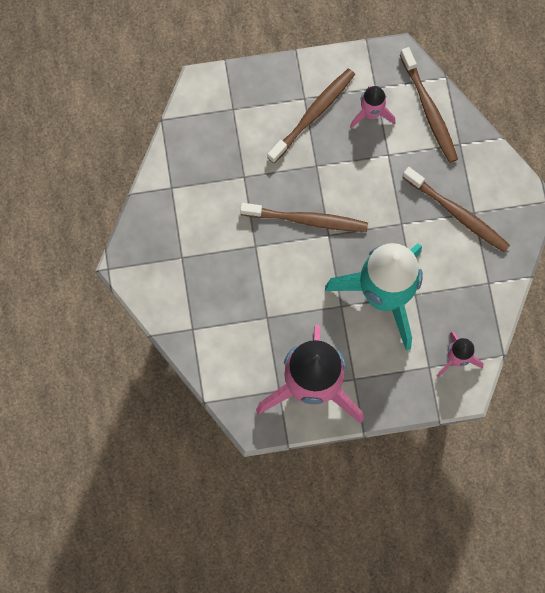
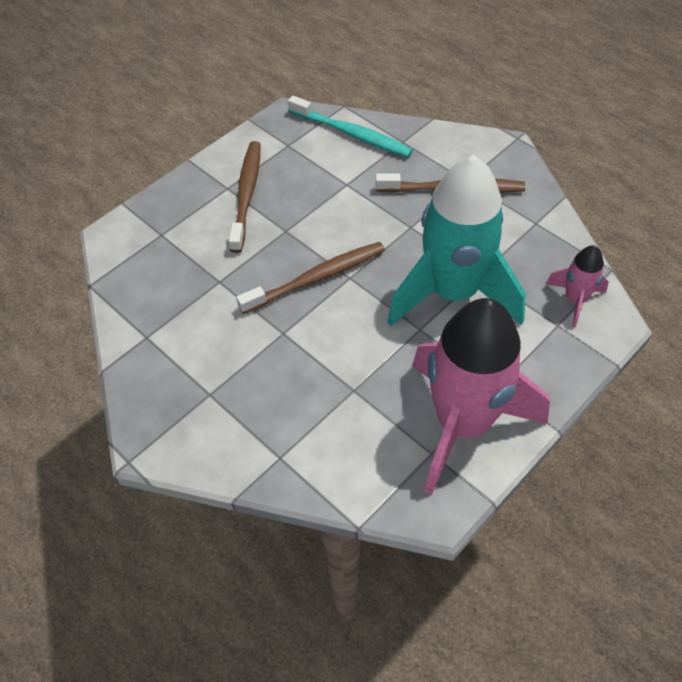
camera: 35 degrees left, 20 degrees down
(371, 113) = (301, 164): pink rocket -> none
(429, 110) = (352, 134): brown toothbrush -> turquoise toothbrush

